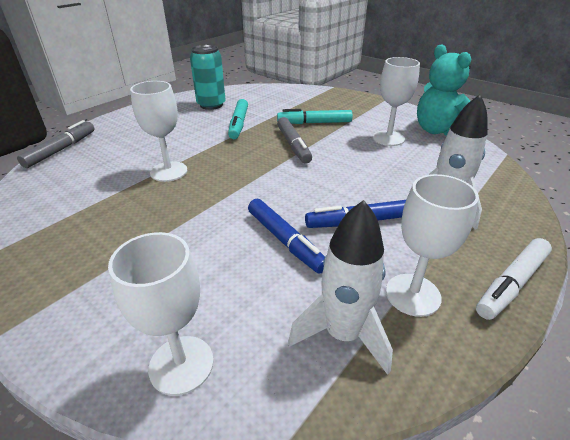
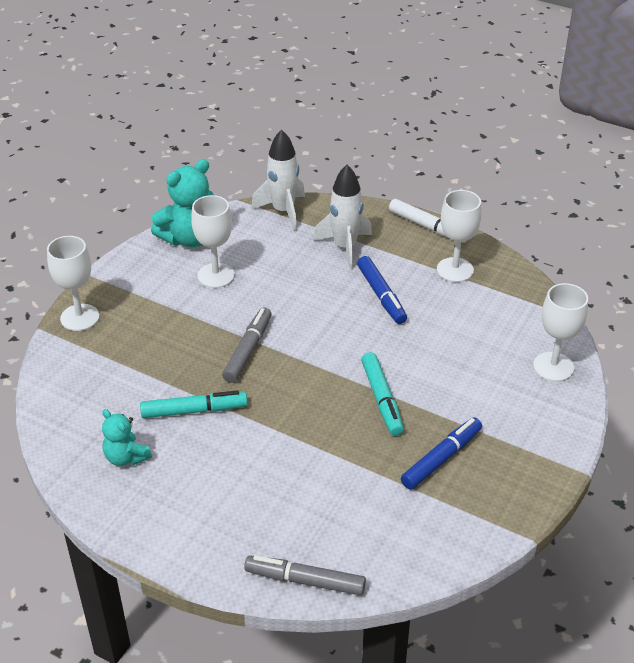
camera: 100 degrees left, 5 degrees up
(169, 171) = (333, 445): white goblet -> white goblet (80, 317)
(211, 105) = (126, 457): turquoise can -> turquoise teddy bear
(285, 241) = (421, 336): blue marker -> blue marker (441, 458)
(293, 145) = (248, 350): grey marker -> grey marker turned 45 degrees counterclockwise
(314, 123) = (180, 338): turquoise marker -> turquoise marker (381, 399)
(343, 334) = (501, 300): white rocket -> white rocket (283, 211)

